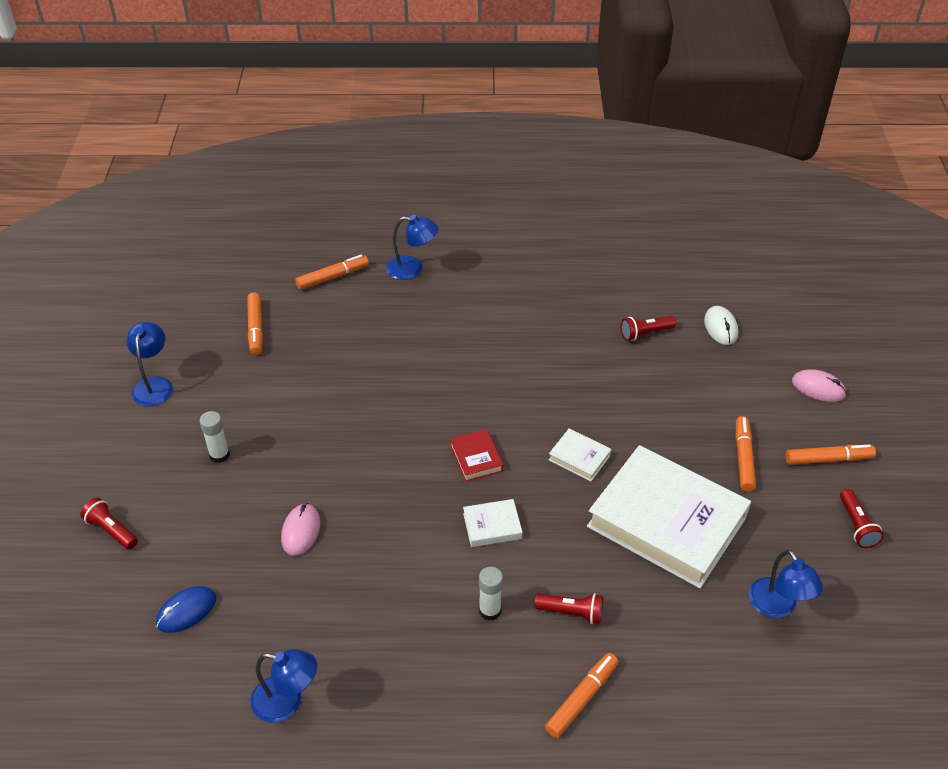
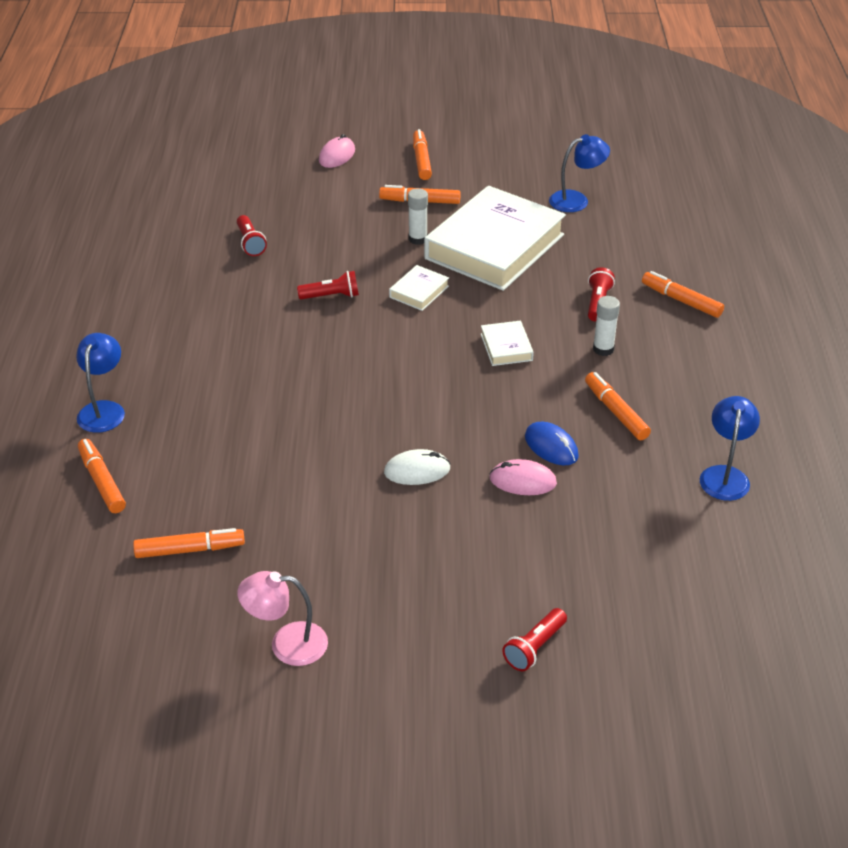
camera: 90 degrees left, 5 degrees down
(154, 385) = (287, 644): blue lamp -> pink lamp
(186, 611) = (637, 562): blue mouse -> blue mouse (551, 446)
(219, 455) = (414, 561): white glue stick -> white glue stick (418, 239)
(389, 613) = (616, 412): none -> orange marker
(476, 458) = (419, 357): red book -> none
(720, 327) = (249, 198): white mouse -> white mouse (417, 471)
(856, 525) = (492, 156): red flashlight -> red flashlight (331, 296)

